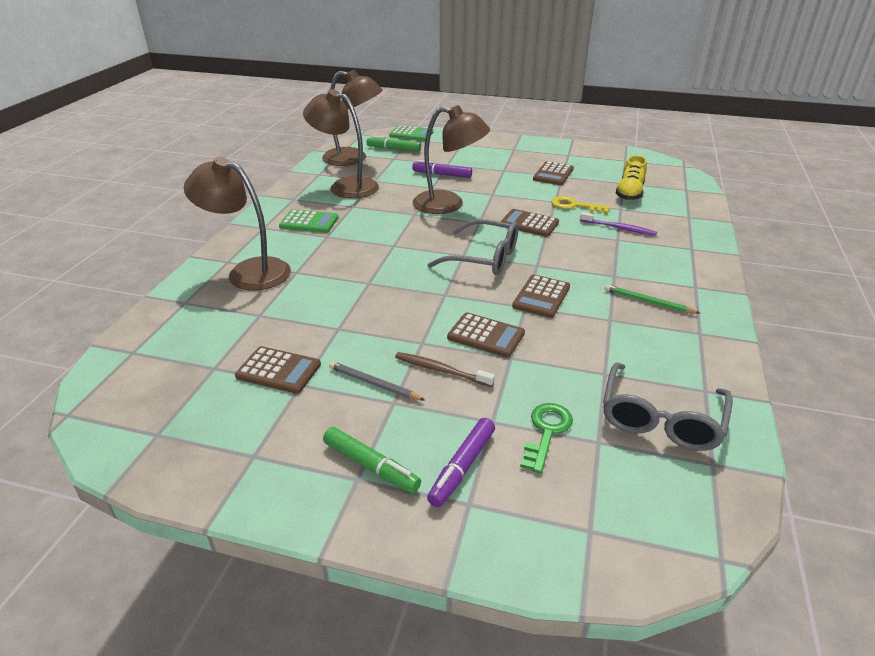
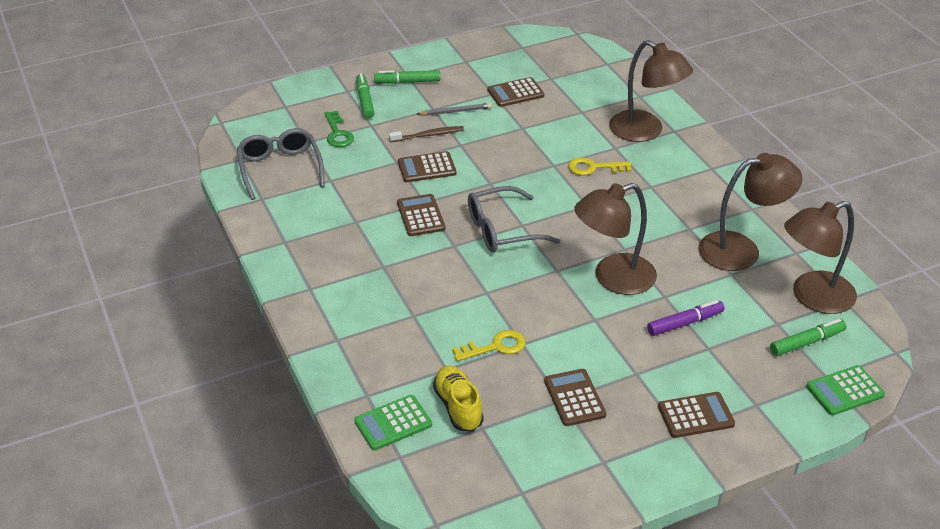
camera: 140 degrees right, 5 degrees up
(248, 271) = (645, 131): brown lamp -> brown lamp turned 60 degrees clockwise
(309, 222) = (689, 192): green calculator -> green calculator (393, 423)
(341, 266) = (594, 168): none -> yellow key
(462, 467) = (365, 101): purple marker -> green marker
(529, 224) = (511, 292): brown calculator -> brown calculator (696, 415)
(619, 228) = (423, 333): purple toothbrush -> none
(648, 302) = (338, 252): green pencil -> none

